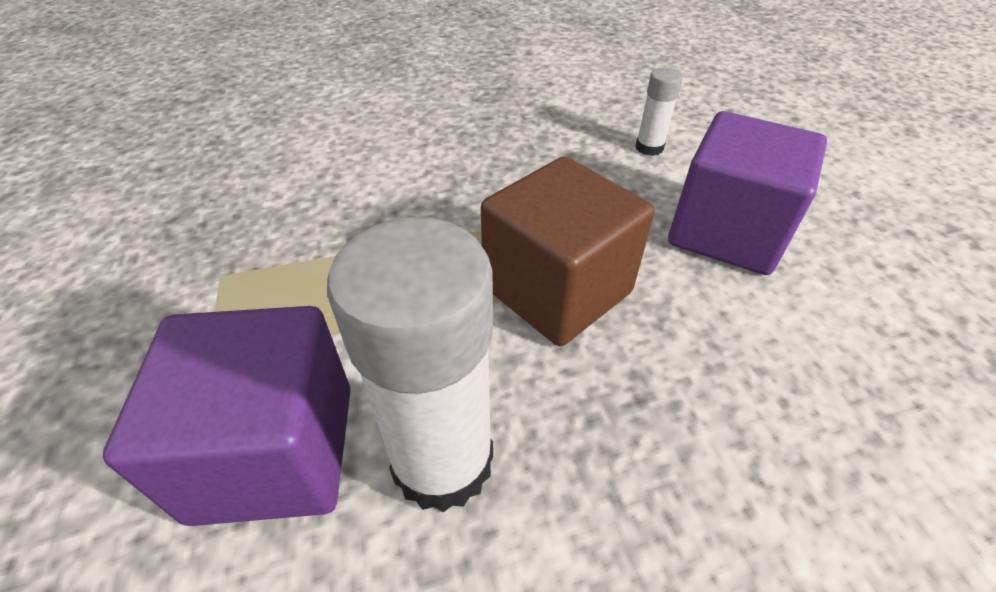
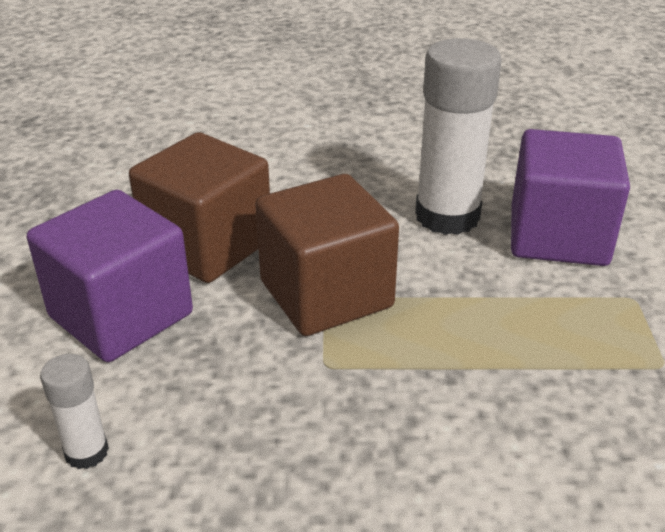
camera: 165 degrees left, 10 degrees down
(726, 328) = (207, 246): none -> brown cube

